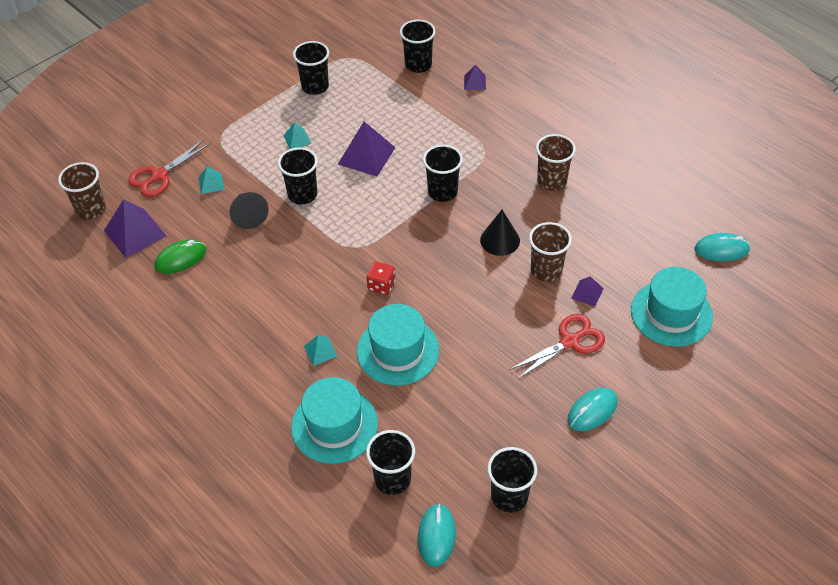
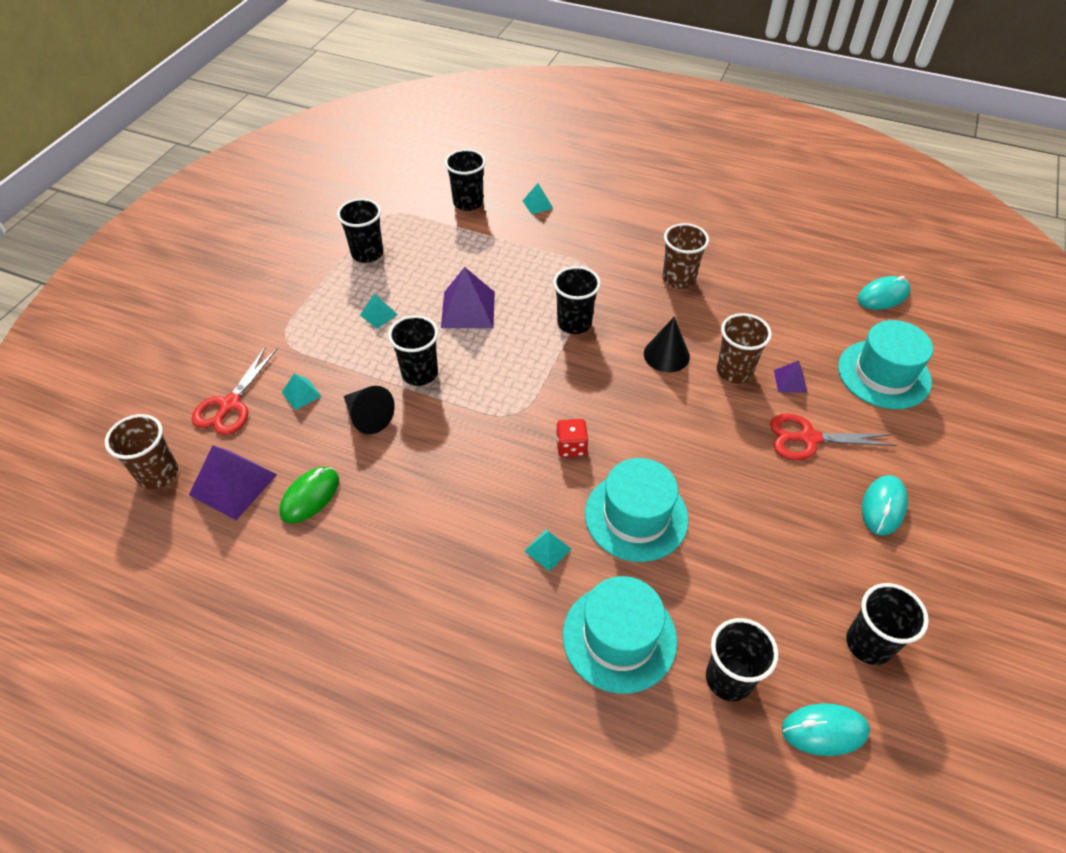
camera: 25 degrees left, 0 degrees up
(436, 536) = (824, 730): turquoise mouse -> turquoise mouse turned 75 degrees counterclockwise
(475, 82) = (538, 204): purple pyramid -> turquoise pyramid
(570, 341) = (809, 439): red scissors -> red scissors turned 120 degrees counterclockwise

